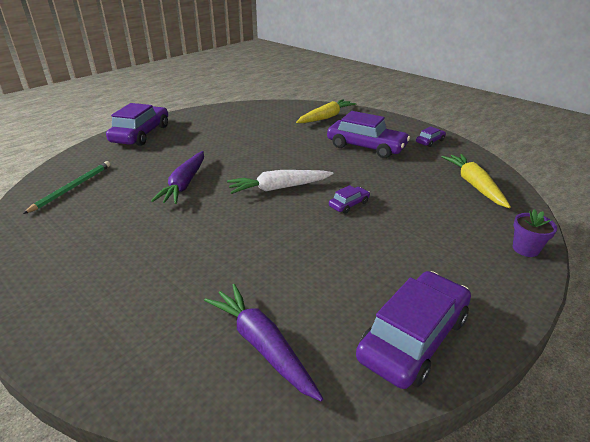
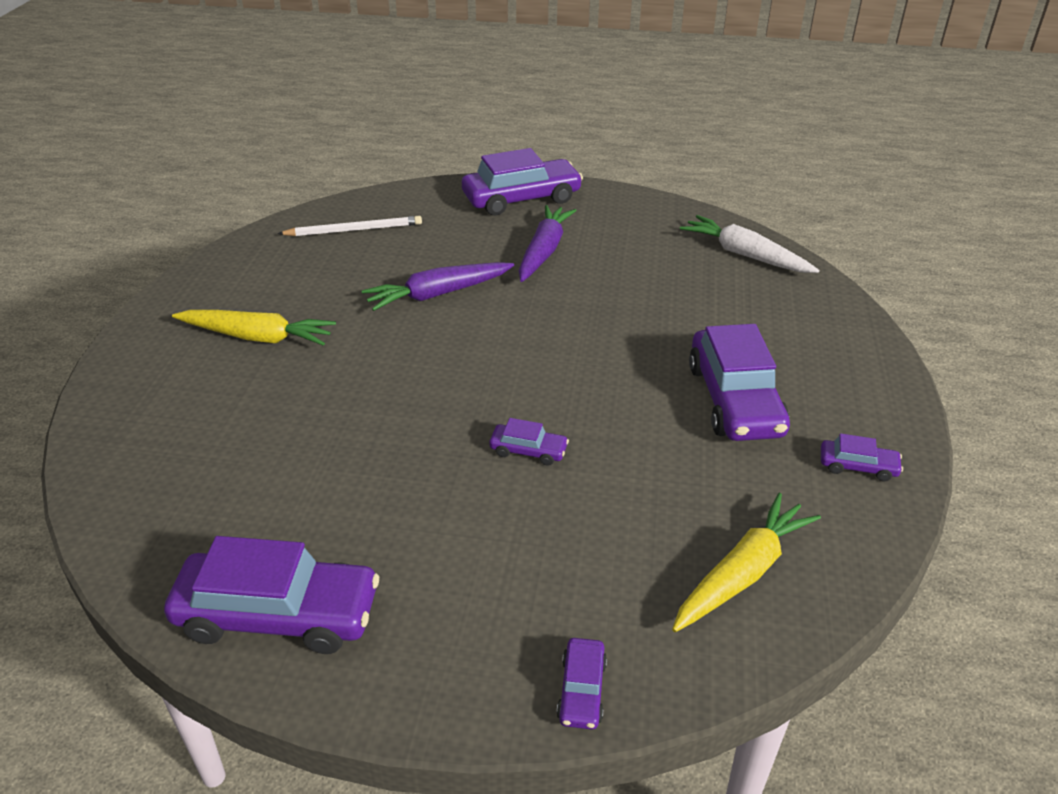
camera: 55 degrees right, 5 degrees up
(72, 188) = (354, 230): green pencil -> white pencil
(263, 345) = (192, 496): purple carrot -> purple carrot (543, 251)
(279, 188) = (507, 370): white carrot -> white carrot (745, 255)
(326, 117) = (790, 315): yellow carrot -> yellow carrot (257, 337)
(525, 249) = (581, 690): purple flower pot -> purple car

